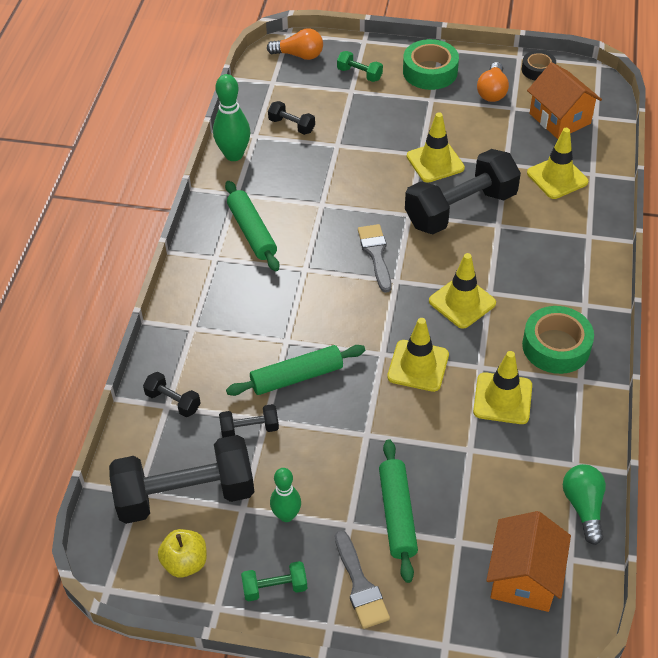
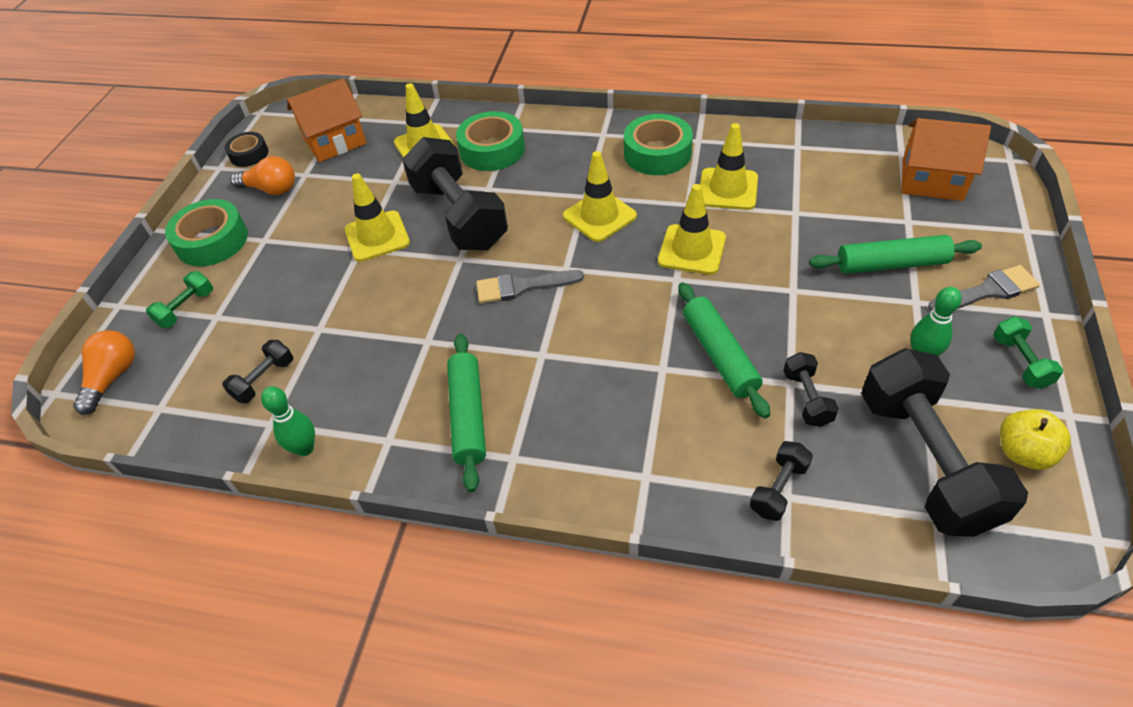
camera: 85 degrees left, 0 degrees up
(234, 155) = (305, 448): green bowling pin -> green bowling pin, size x0.66
(252, 232) = (468, 416): green rolling pin -> green rolling pin turned 75 degrees counterclockwise
(554, 224) = (492, 150): none -> green tape
(583, 507) = (844, 143): green light bulb -> none

